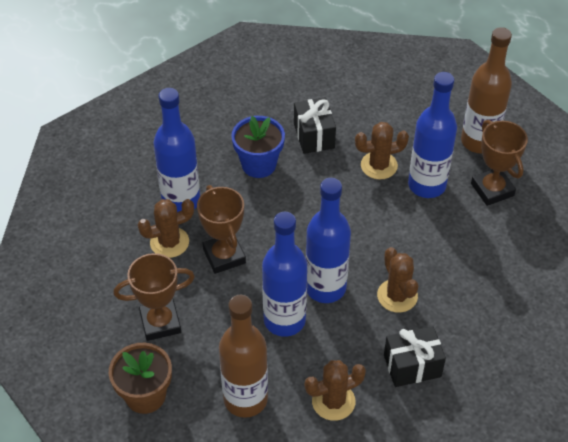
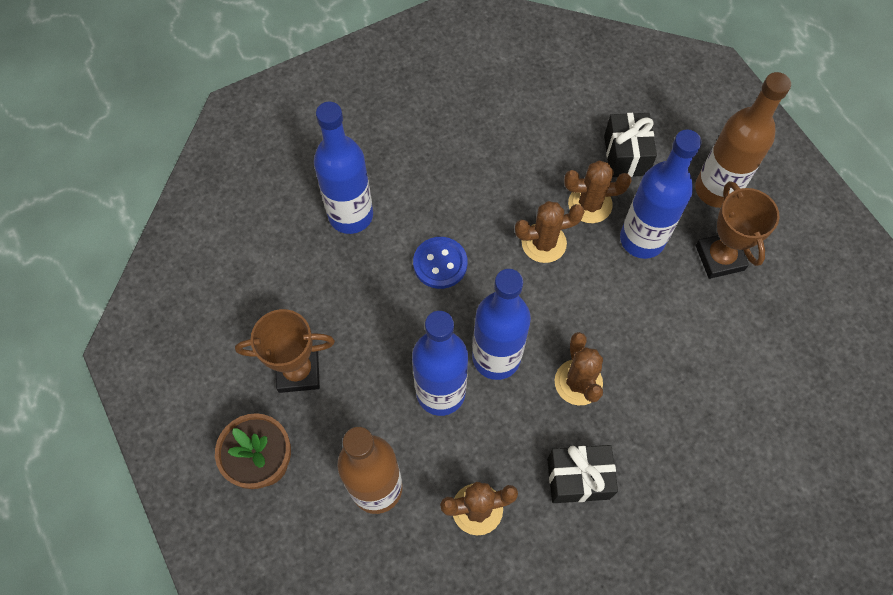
camera: 10 degrees right, 15 degrees up
(169, 242) = (327, 268): brown cactus -> brown cactus (543, 243)
(224, 256) = (386, 296): brown trophy -> none
(259, 164) = (449, 181): blue flower pot -> none
(264, 226) = (440, 264): none -> blue button
(314, 136) = (520, 152): black gift -> black gift (625, 155)

